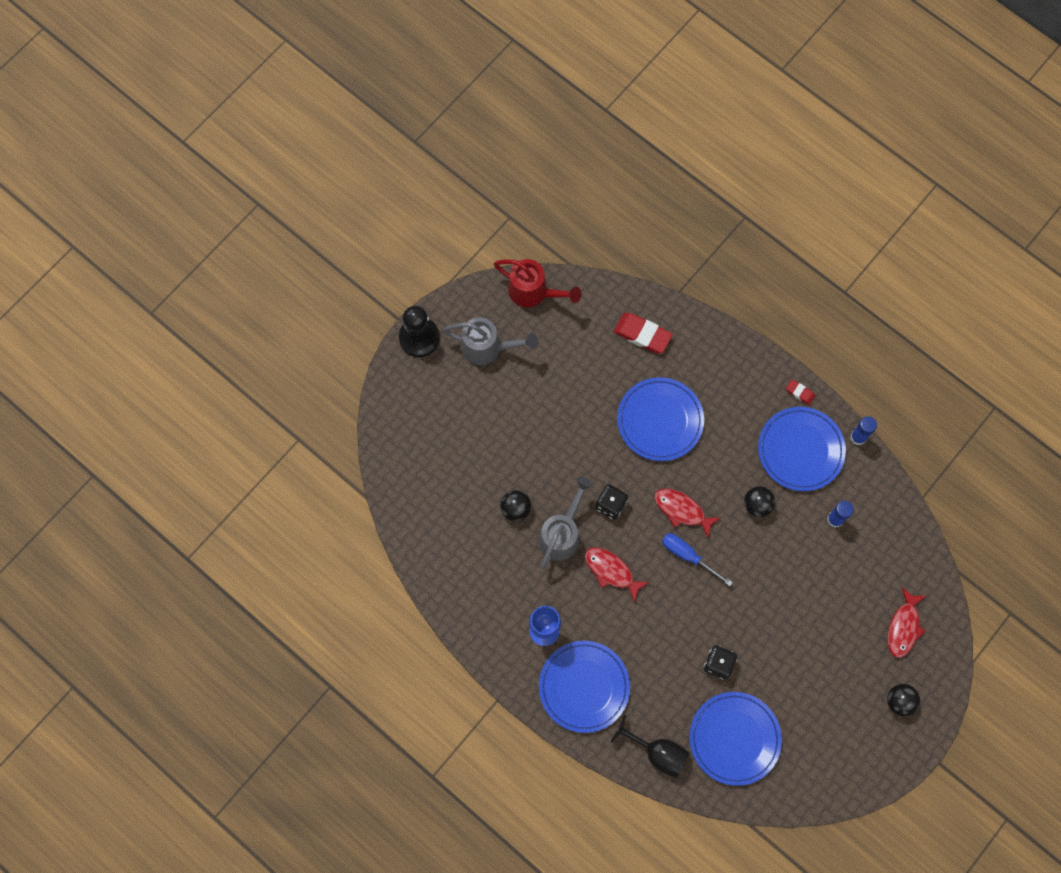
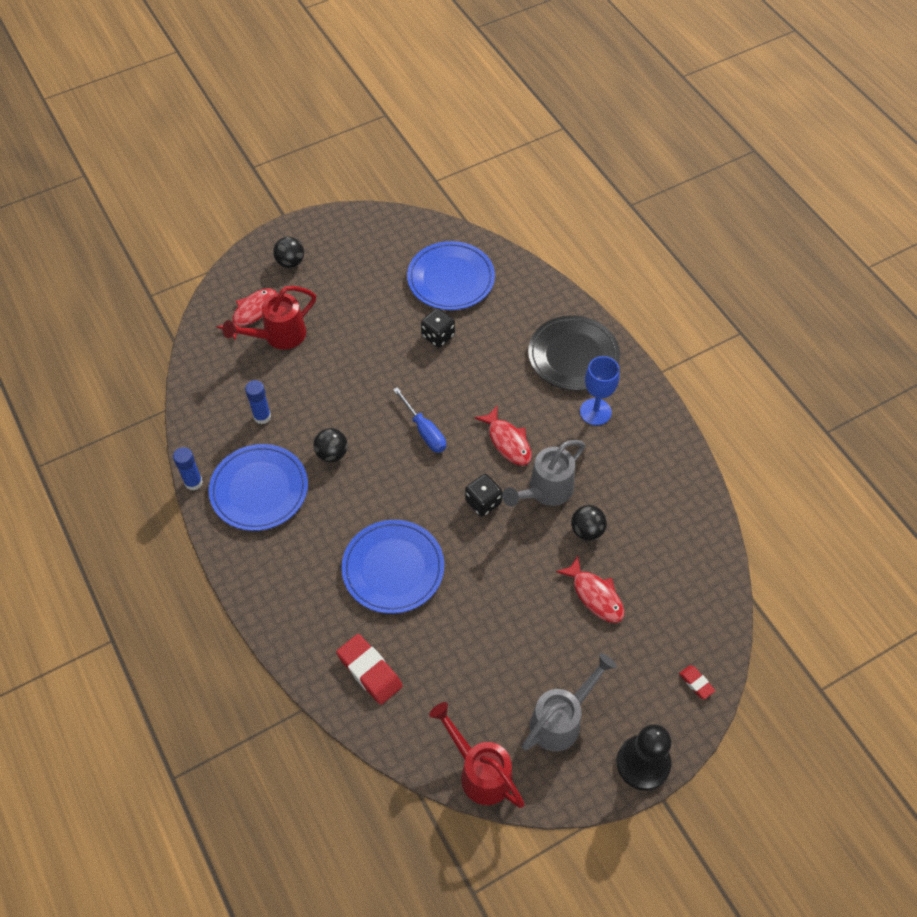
camera: 160 degrees left, 15 degrees down
(487, 348) = (561, 720): grey watering can -> grey watering can turned 105 degrees clockwise
(584, 687) = (573, 356): blue plate -> black plate
(657, 752) = (525, 289): black goblet -> none
(682, 510) = (411, 473): red fish -> red fish (595, 595)
(800, 393) = (227, 546): red eraser -> red eraser (696, 683)
(865, 609) = (279, 336): none -> red watering can

